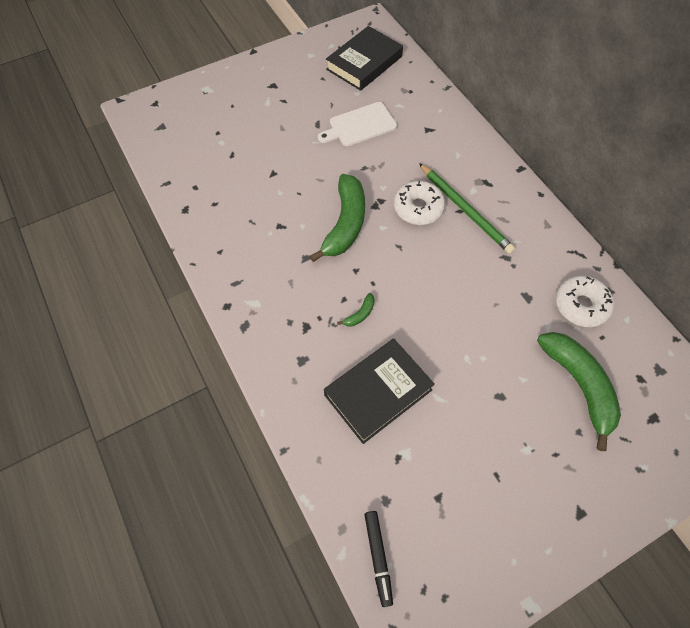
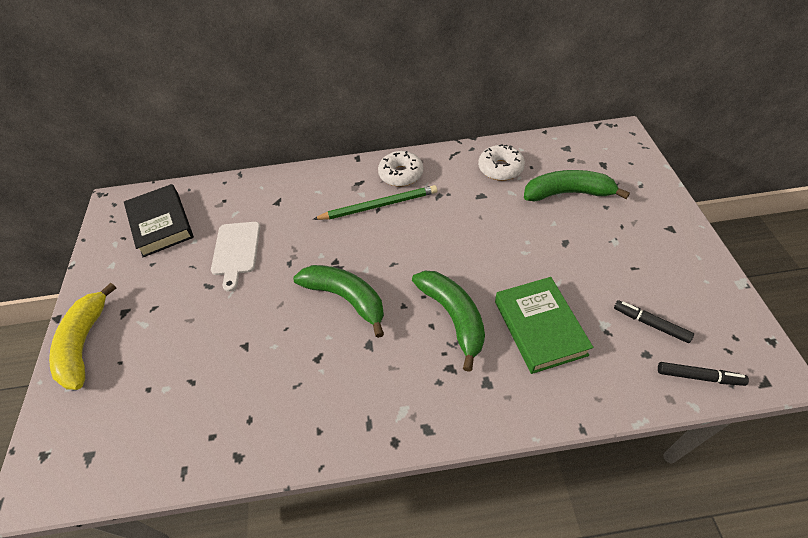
camera: 65 degrees left, 10 degrees down
(239, 78) = (84, 343): none -> yellow banana
(360, 314) = (453, 317): green banana -> green banana, size x2.44
(378, 392) = (539, 327): black book -> green book
(418, 208) = (359, 237): white donut -> white donut (401, 174)
(425, 501) = (650, 324): none -> black marker

